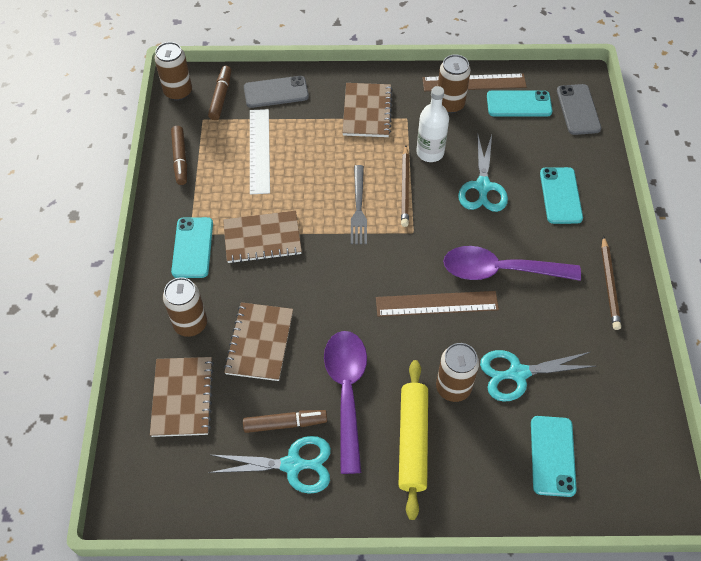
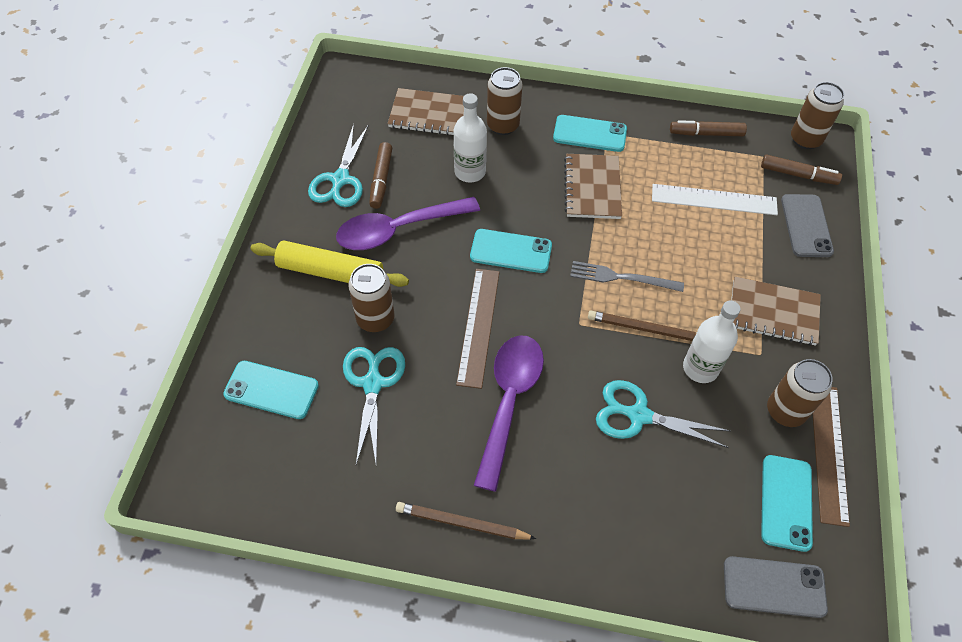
camera: 100 degrees right, 0 degrees up
(260, 342) = (470, 172): brown notebook -> white bottle
(347, 392) = (398, 229): purple spoon -> purple spoon turned 150 degrees clockwise
(560, 195) = (613, 508): turquoise phone -> turquoise phone (511, 251)

